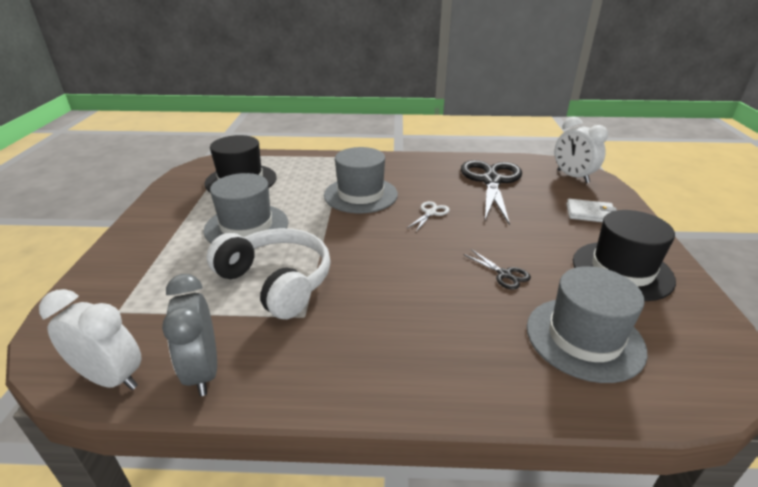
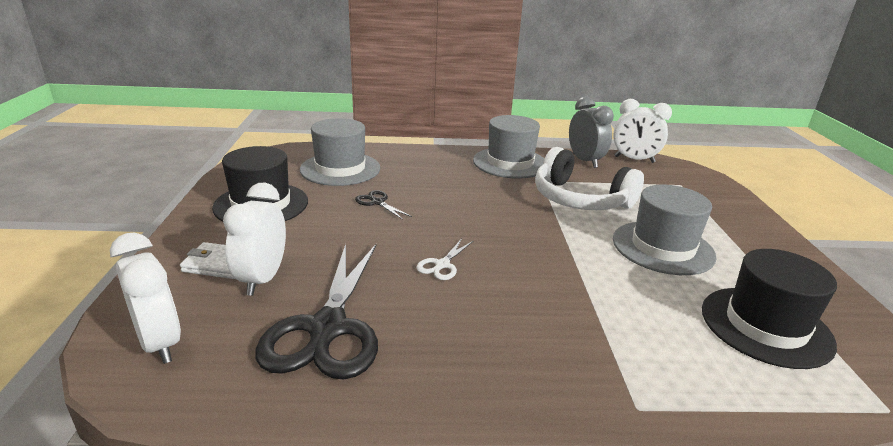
camera: 175 degrees right, 5 degrees down
(360, 195) = (549, 296): grey hat -> grey hat (510, 163)
(550, 204) = (262, 279): none -> white clock

